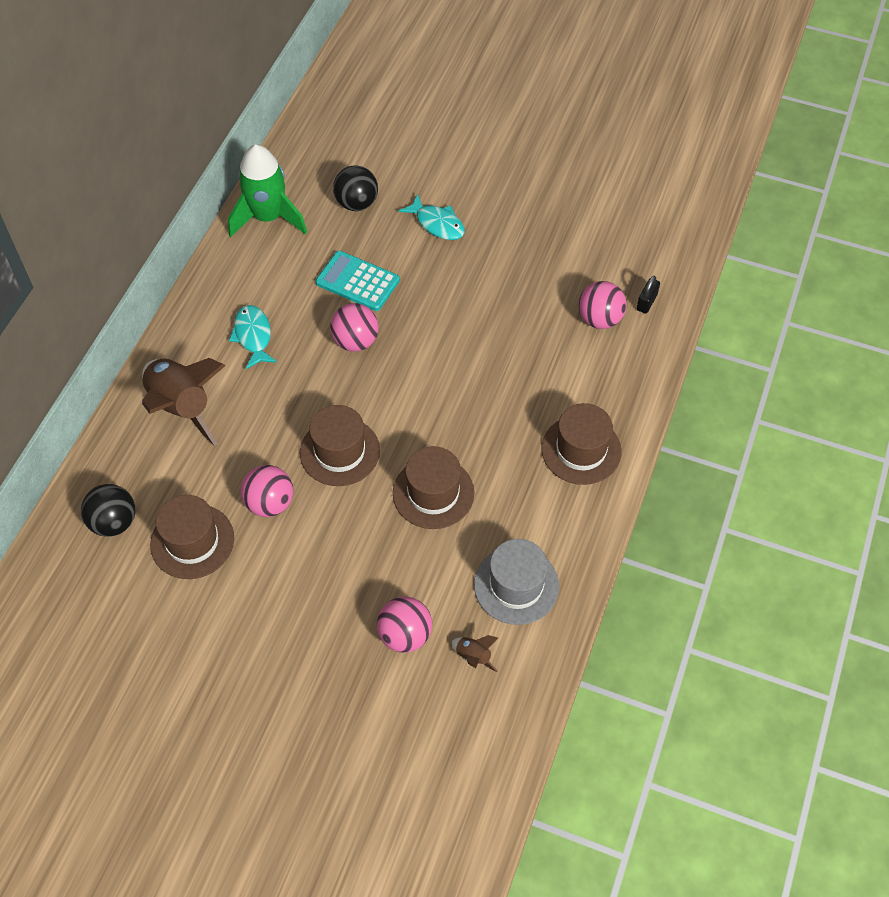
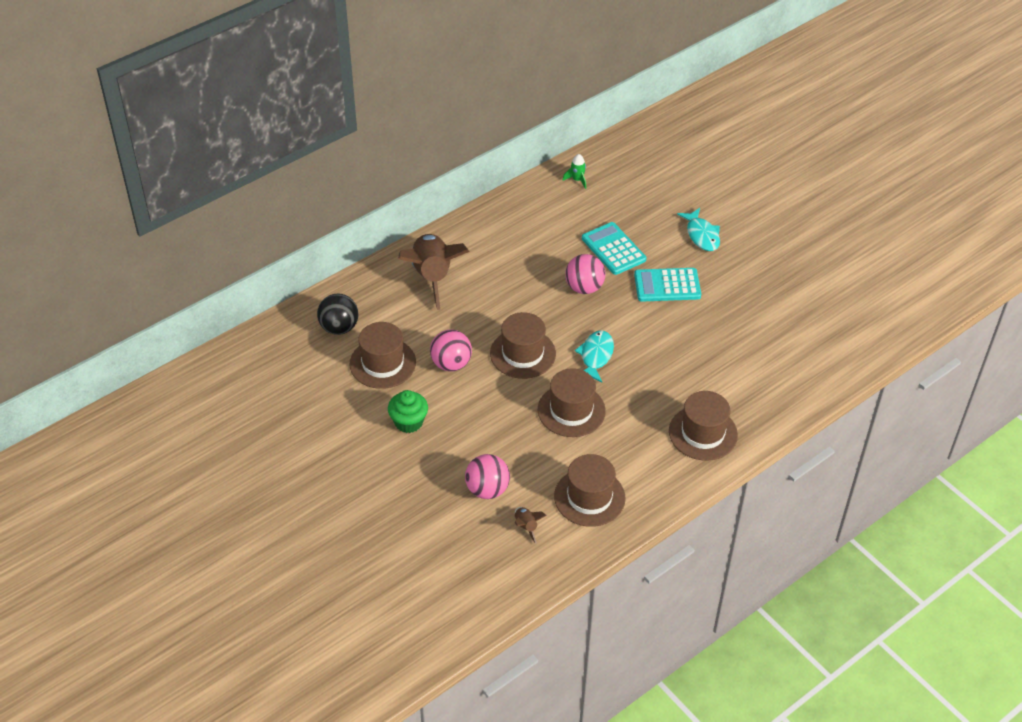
camera: 30 degrees right, 10 degrees down
(253, 336) = (513, 253): turquoise fish -> turquoise fish (596, 356)
(267, 599) = (408, 422): none -> green cupcake
(268, 217) = (577, 180): green rocket -> green rocket, size x0.41
(356, 203) = (650, 196): black ball -> none
(439, 298) = (667, 285): none -> turquoise calculator
(516, 585) = (589, 497): grey hat -> brown hat
(599, 319) = (782, 352): pink ball -> none
(646, 302) = (829, 357): black padlock -> none

